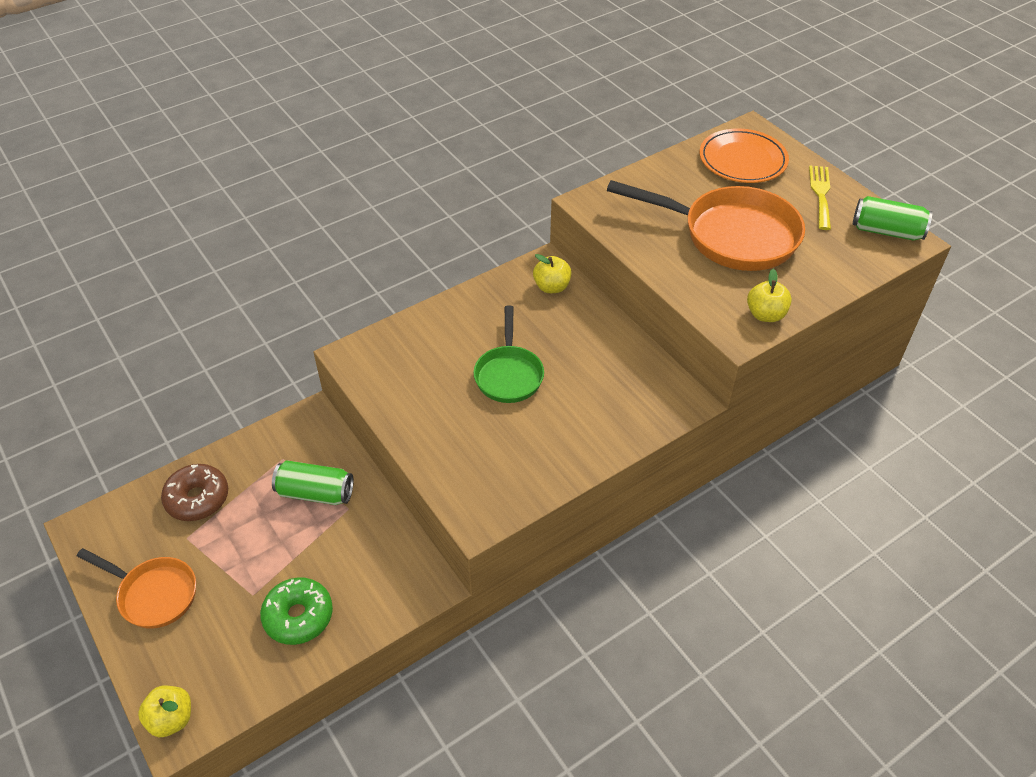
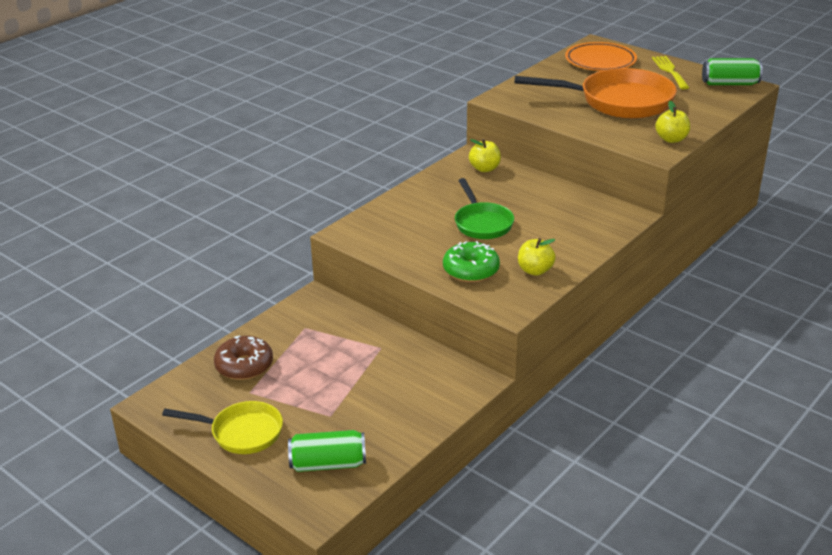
camera: 15 degrees left, 15 degrees down
(154, 594) = (241, 432): orange pan -> yellow pan
(171, 719) = (305, 506): yellow apple -> yellow apple (535, 270)
(298, 616) = (378, 421): green donut -> green donut (471, 270)
(315, 493) = (347, 343): green can -> green can (328, 464)

